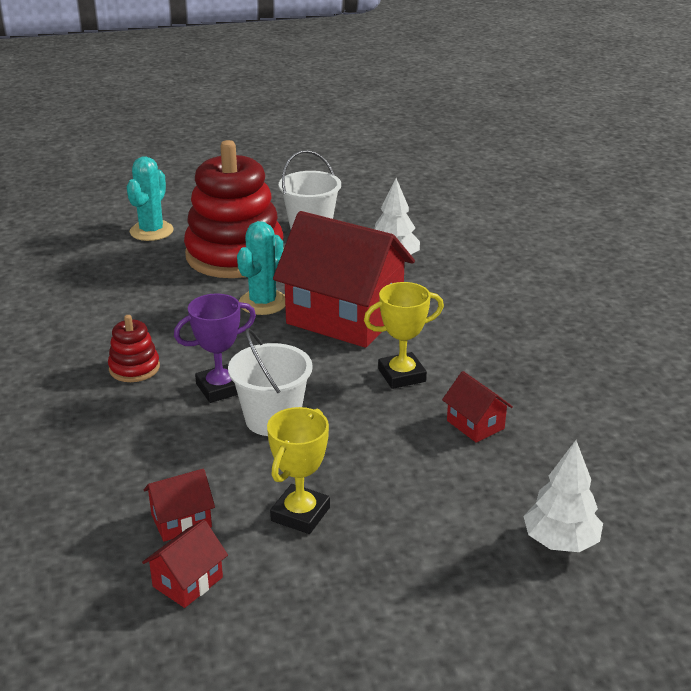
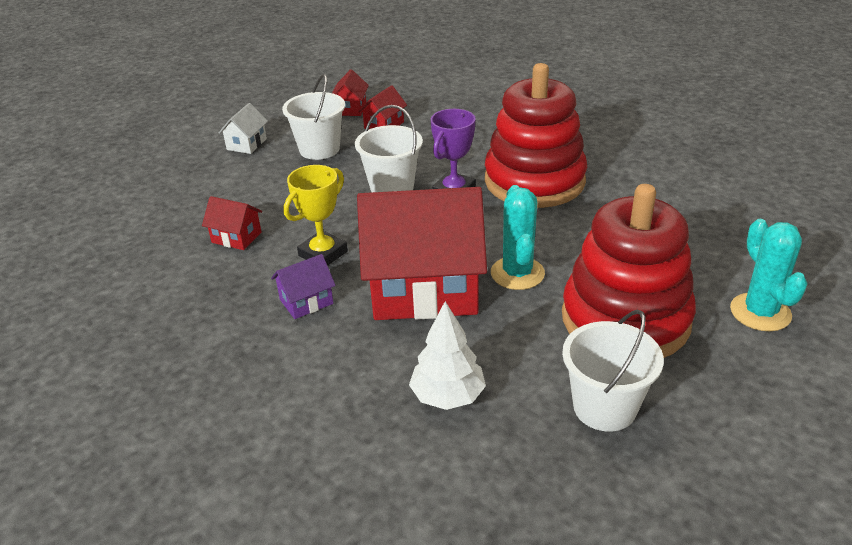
camera: 150 degrees right, 5 degrees up
(134, 368) = (534, 181): red stacking toy -> red stacking toy, size x2.32
(300, 514) = (319, 149): yellow trophy -> white bucket
(389, 572) = (246, 144): none -> white house
(445, 342) = (306, 301): none -> purple house
(560, 542) = (147, 189): white tree -> none

